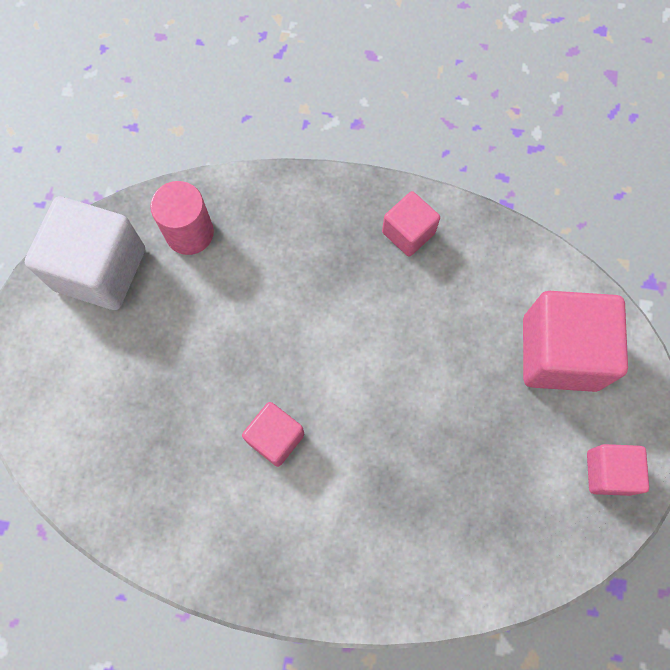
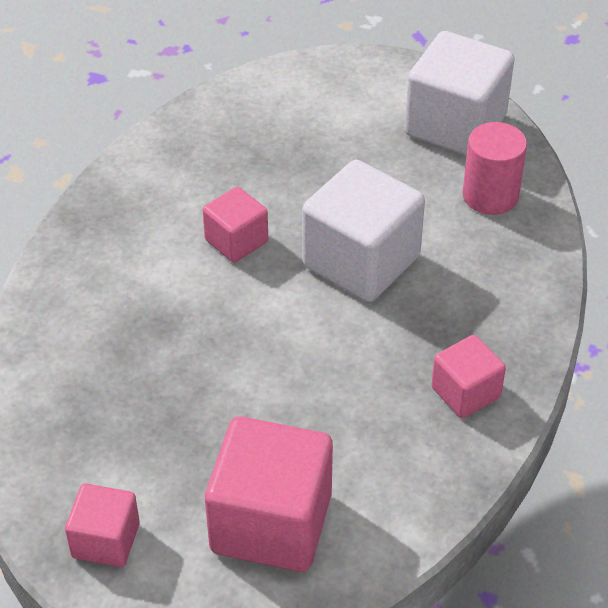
camera: 100 degrees right, 25 degrees down
(284, 327) = (361, 261): none -> white cube

